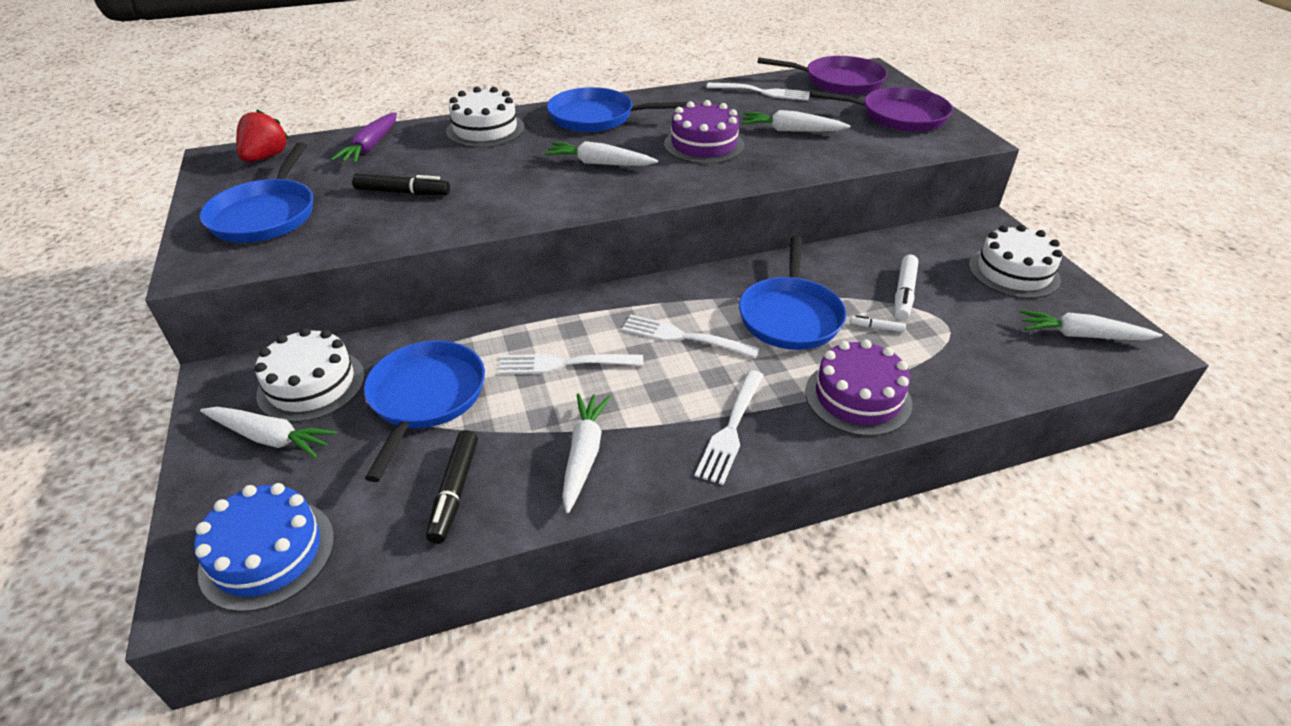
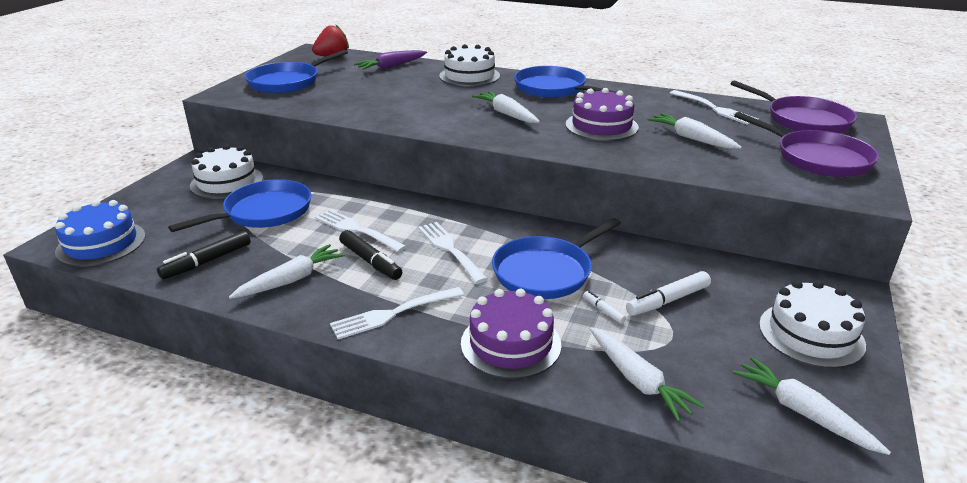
camera: 40 degrees right, 10 degrees down
(270, 438) = (176, 196): white carrot -> white carrot (638, 380)
(403, 192) = (367, 93): black marker -> black marker (370, 261)

